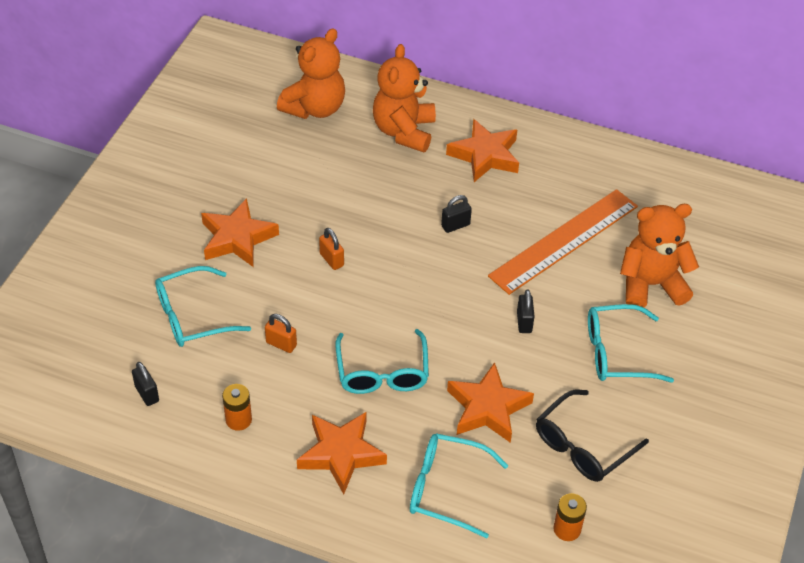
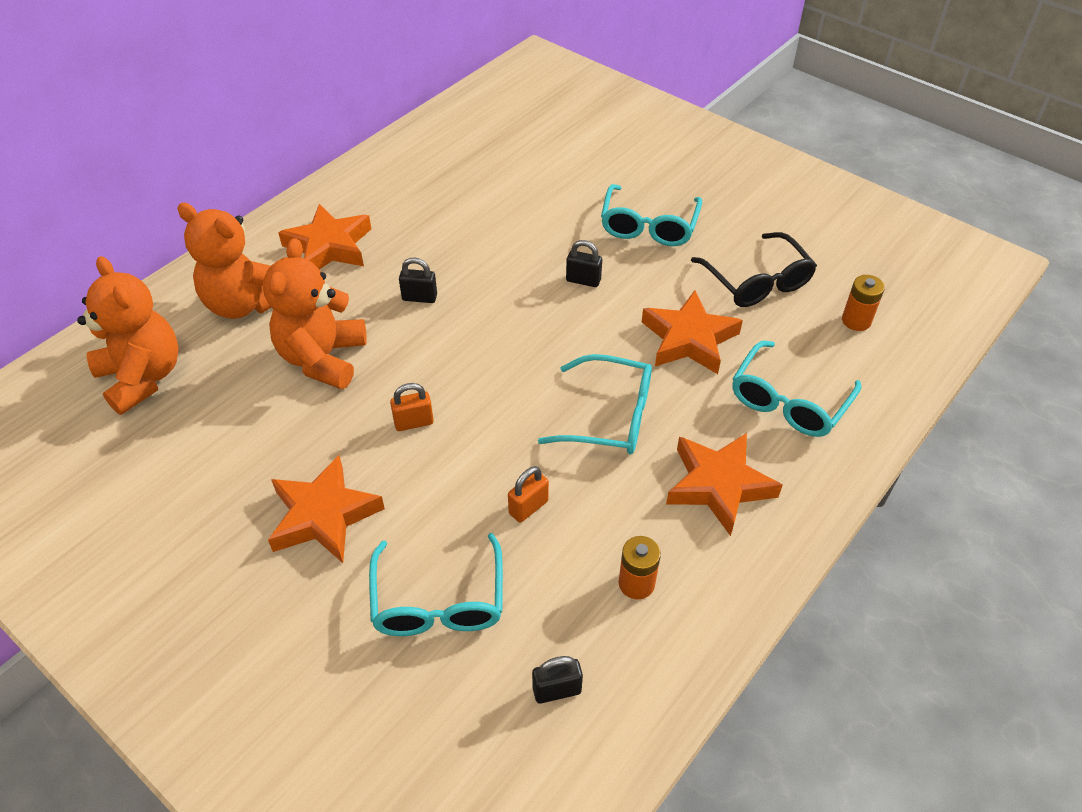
camera: 70 degrees left, 0 degrees up
(455, 225) = (419, 297): black padlock -> black padlock turned 75 degrees counterclockwise
(564, 241) = (486, 221): orange ruler -> none
(651, 285) = (573, 180): orange teddy bear -> orange teddy bear (322, 358)

